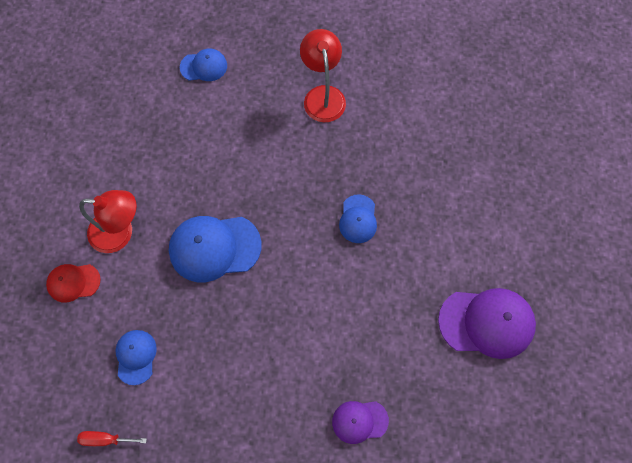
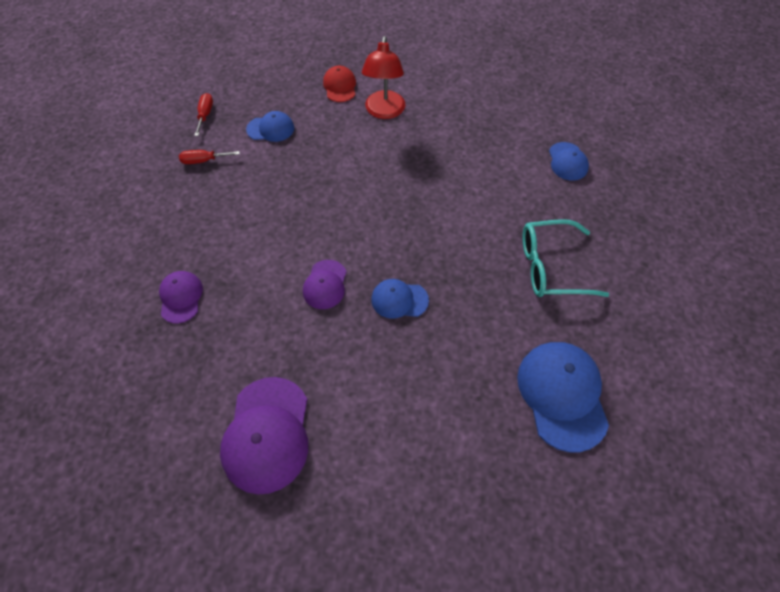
camera: 90 degrees right, 10 degrees down
(180, 428) = (204, 161): none -> red screwdriver
(214, 248) = (368, 177): blue cap -> blue cap (562, 395)
(323, 95) = (551, 267): red lamp -> turquoise glasses
(343, 284) = (325, 284): none -> purple cap

